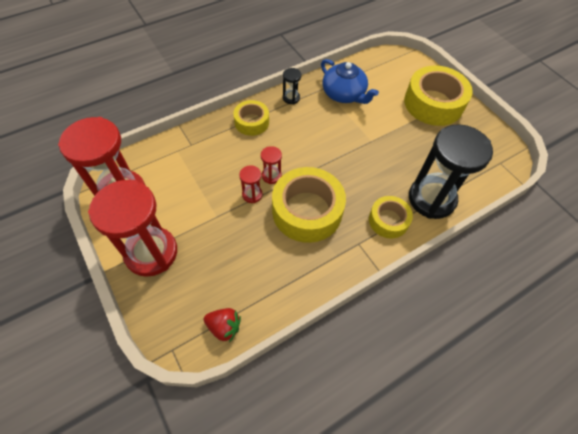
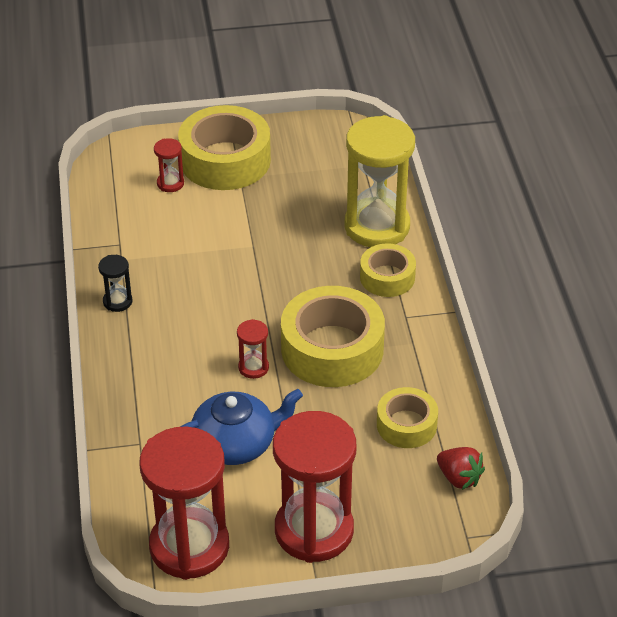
camera: 65 degrees left, 15 degrees down
(224, 327) = (459, 478): red strawberry -> red strawberry turned 90 degrees clockwise
(251, 122) = (138, 360): yellow tape -> yellow tape (406, 425)
(252, 194) = (274, 397): red hourglass -> red hourglass (170, 183)
(344, 94) = (148, 242): blue teapot -> blue teapot (236, 443)
(431, 199) = (377, 226): black hourglass -> yellow hourglass

